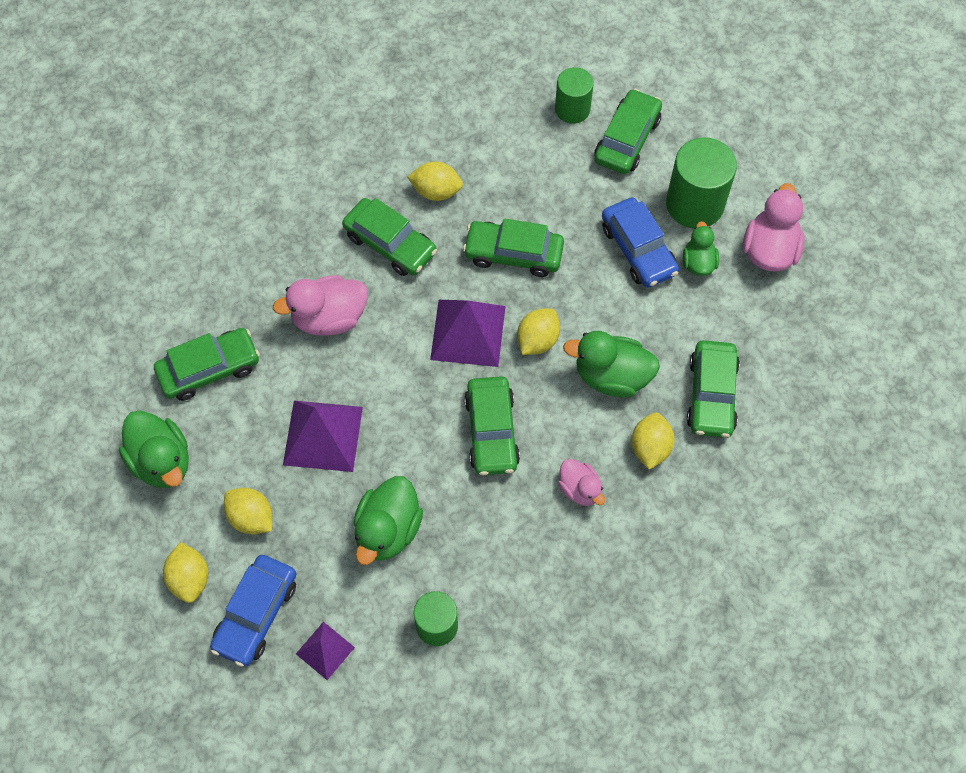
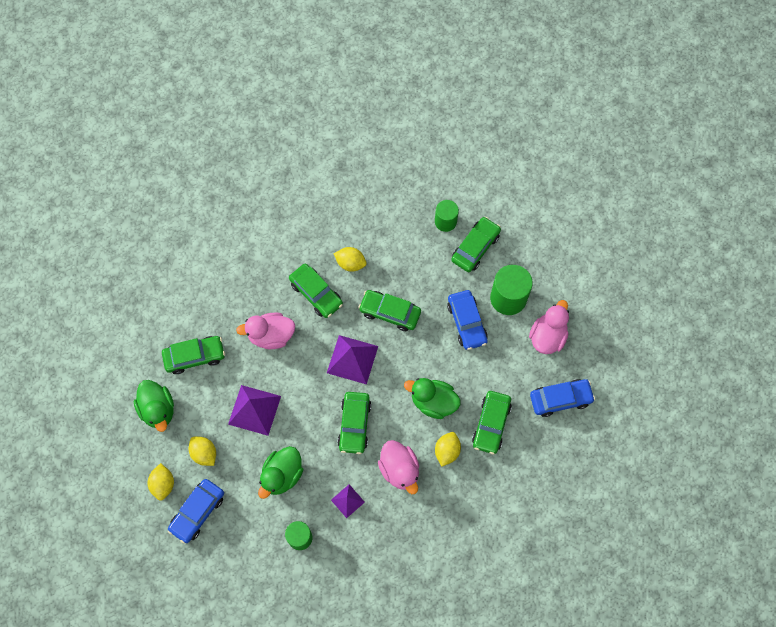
camera: 10 degrees right, 5 degrees up
(325, 650) = (233, 541): purple pyramid -> purple pyramid (347, 501)
(537, 340) = (393, 371): yellow lemon -> none
(580, 489) = (399, 470): pink duck -> pink duck, size x1.64
(698, 262) = (502, 337): green duck -> none
(812, 339) = (560, 399): none -> blue car

